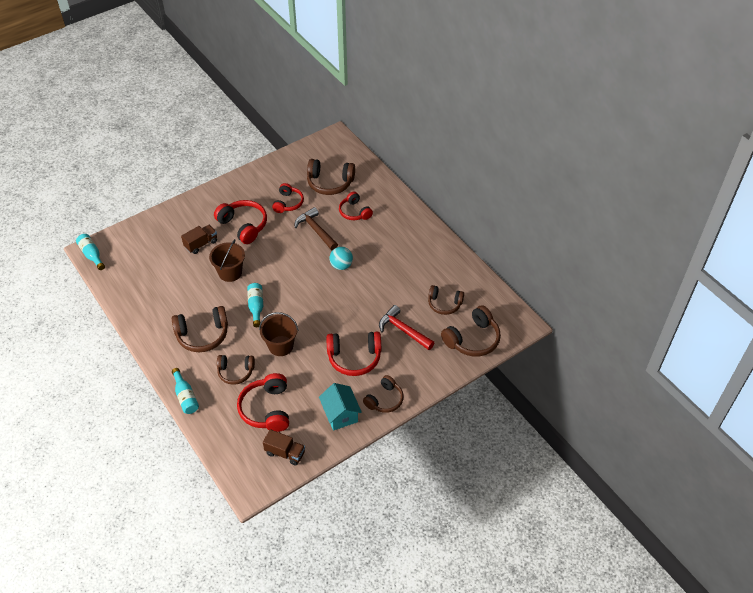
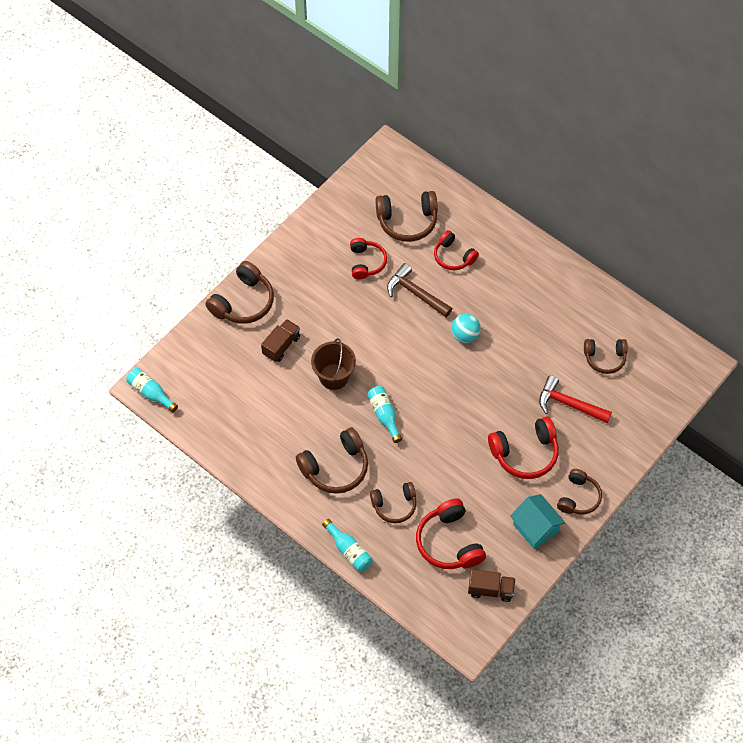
camera: 15 degrees left, 10 degrees up
(243, 225) = (323, 307): red headphones -> none
(281, 346) = (434, 459): brown bucket -> none
(472, 339) = (652, 397): brown headphones -> brown headphones (243, 302)

